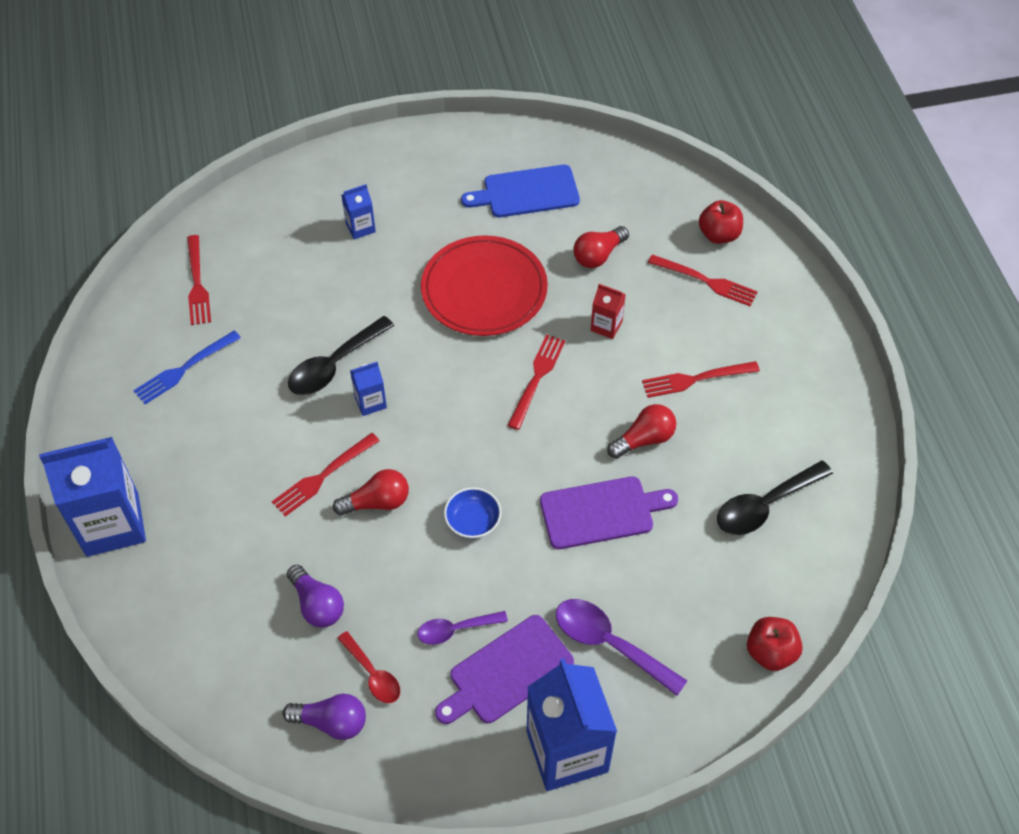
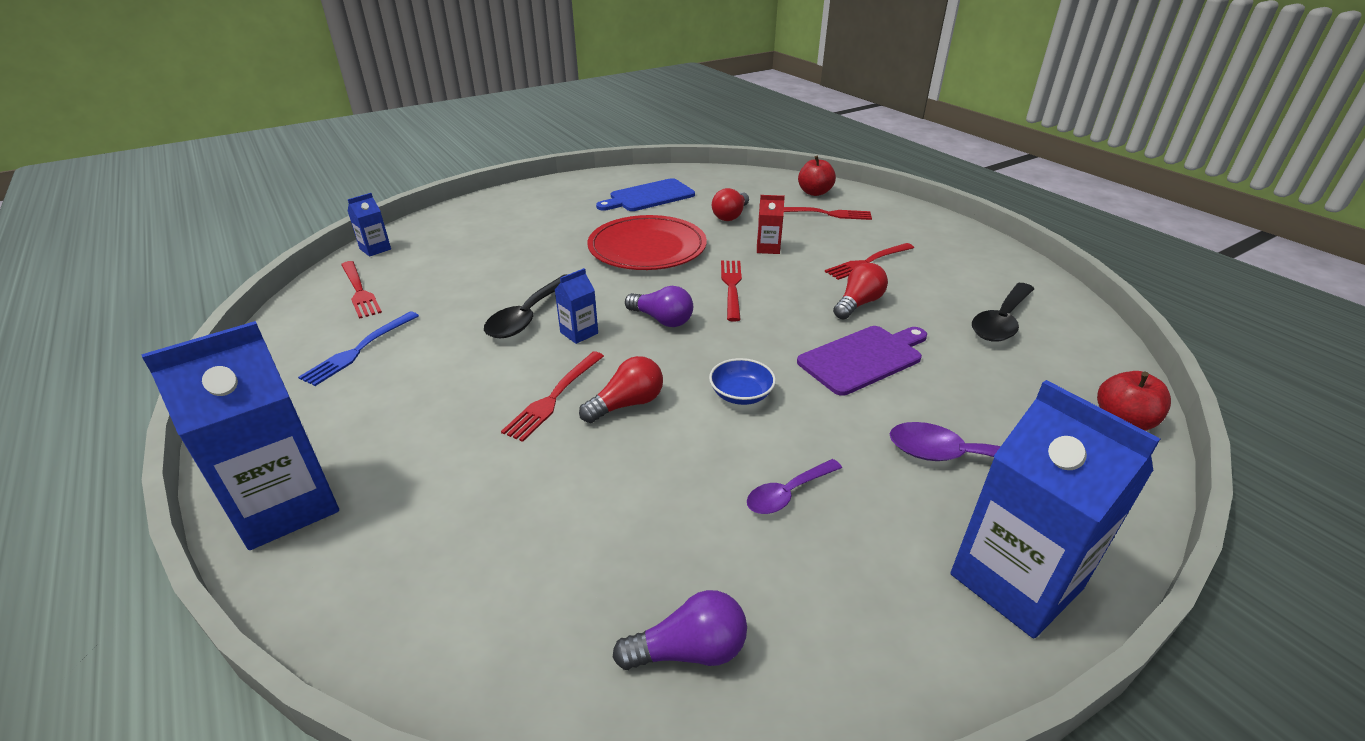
camera: 20 degrees left, 20 degrees down
(317, 604) = (602, 516): purple light bulb -> purple light bulb (662, 320)
(360, 228) = (514, 234): blue carton -> blue carton (375, 249)
(373, 674) = (714, 571): red spoon -> none
(507, 672) = (877, 518): purple cutting board -> none

